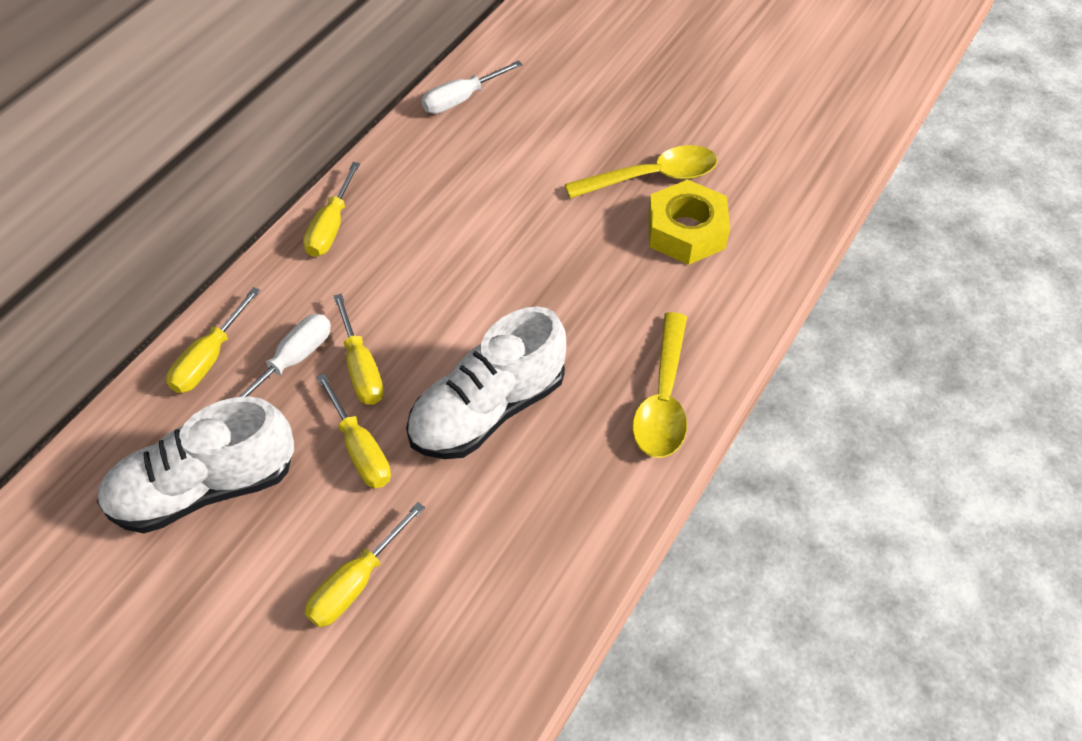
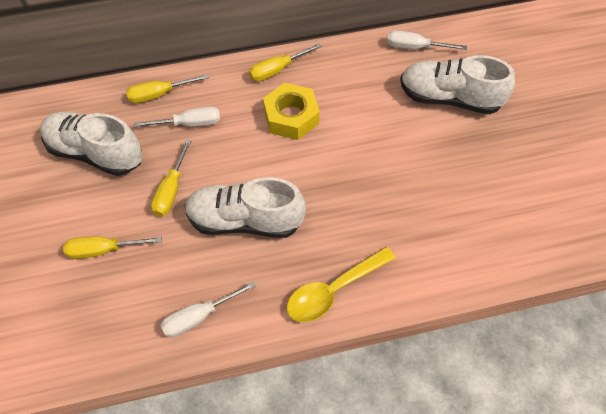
camera: 45 degrees right, 5 degrees up
(361, 369) = (213, 152): yellow screwdriver -> none
(557, 126) = (450, 98): none -> white shoe
(558, 550) = (198, 317): none -> white screwdriver
(652, 177) = (470, 166): yellow spoon -> none
(686, 231) = (453, 211): yellow nut -> yellow nut (291, 117)

